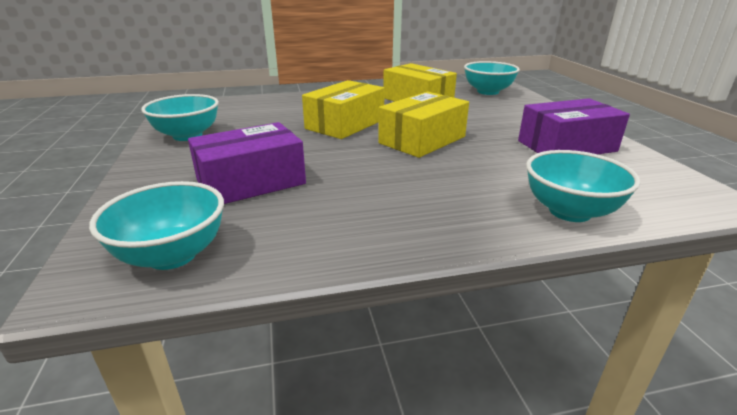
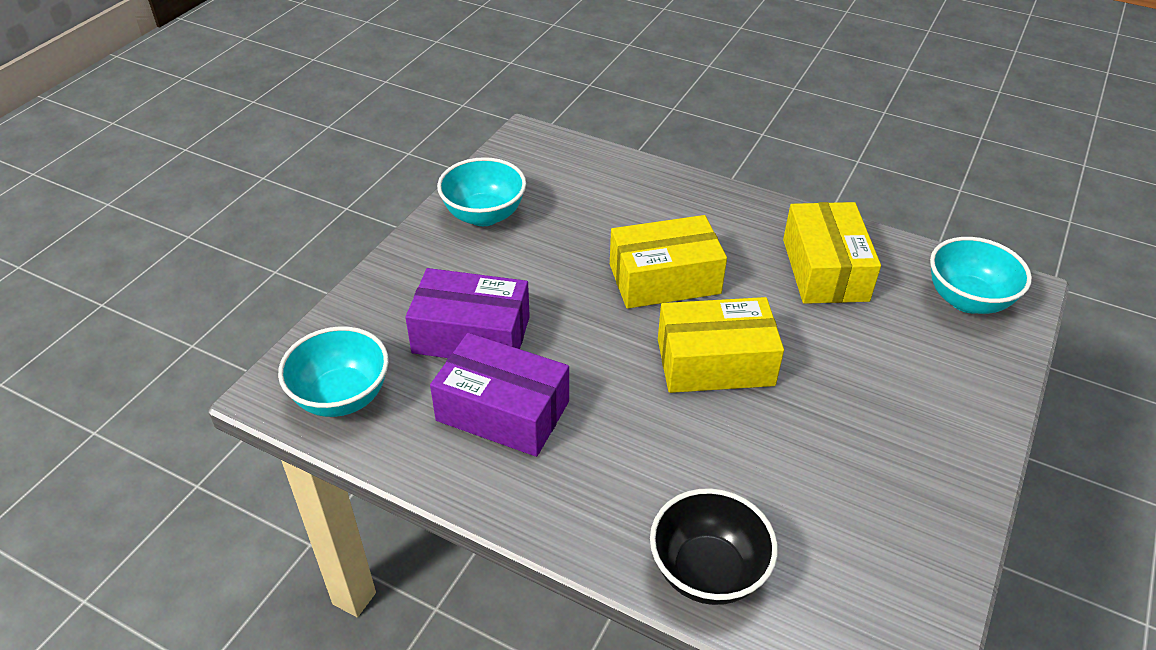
camera: 40 degrees right, 15 degrees up
(566, 146) = (881, 482): purple box -> purple box (502, 411)
(569, 211) = (707, 571): turquoise bowl -> black bowl

